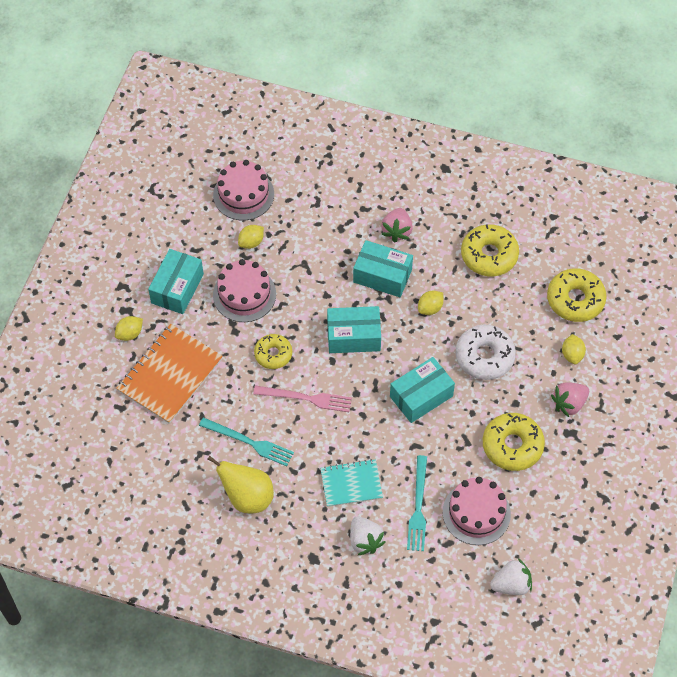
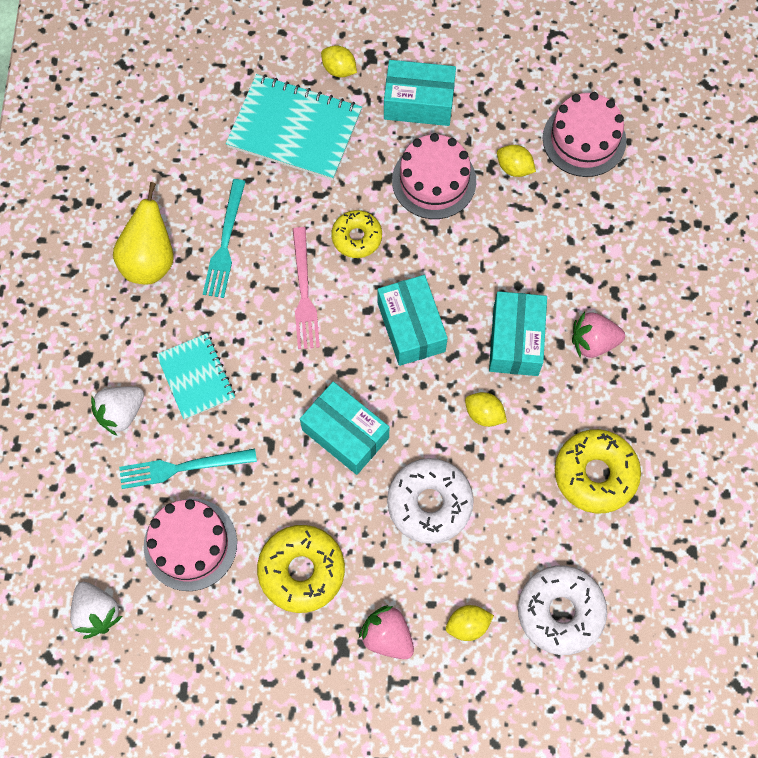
camera: 75 degrees right, 10 degrees up
(170, 375) = (294, 129): orange notebook -> turquoise notebook
(575, 300) = (560, 611): yellow donut -> white donut

